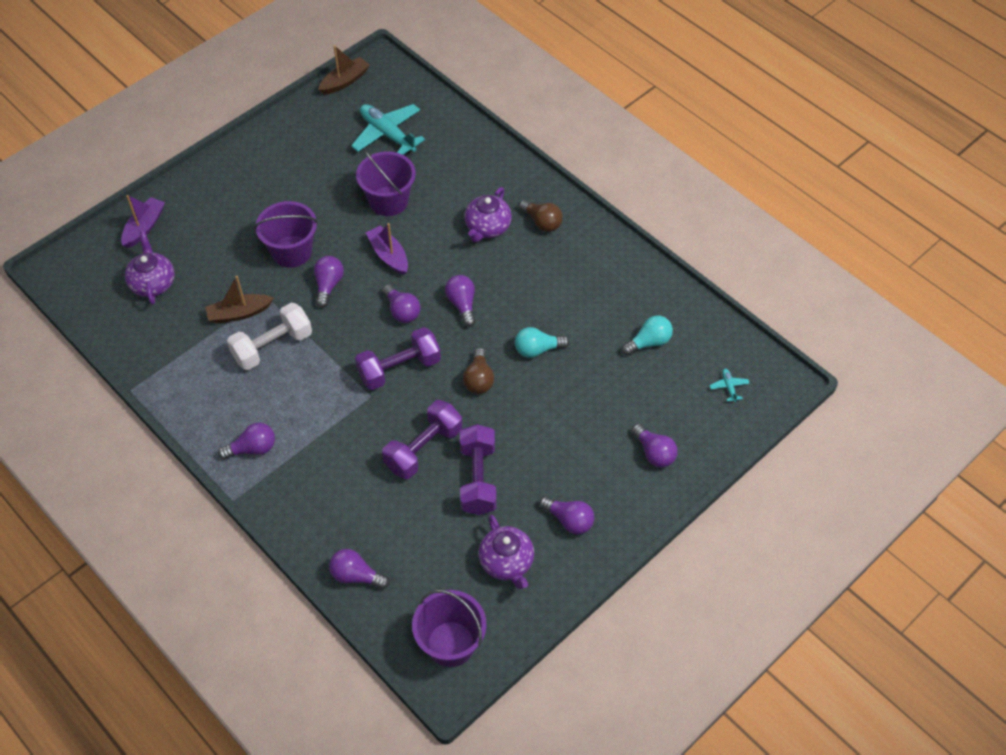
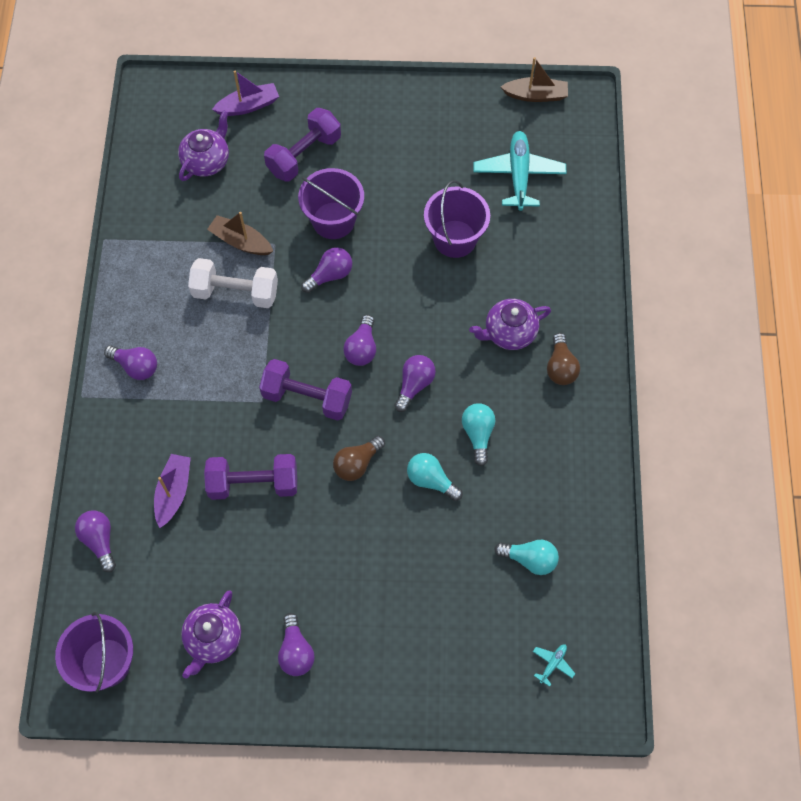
camera: 45 degrees right, 10 degrees up
(388, 255) = (403, 289): purple boat -> purple boat (173, 492)
(478, 479) = (266, 548): purple dumbbell -> purple dumbbell (304, 155)
(536, 300) = (478, 434): none -> turquoise light bulb
(654, 453) = (425, 661): purple light bulb -> none

